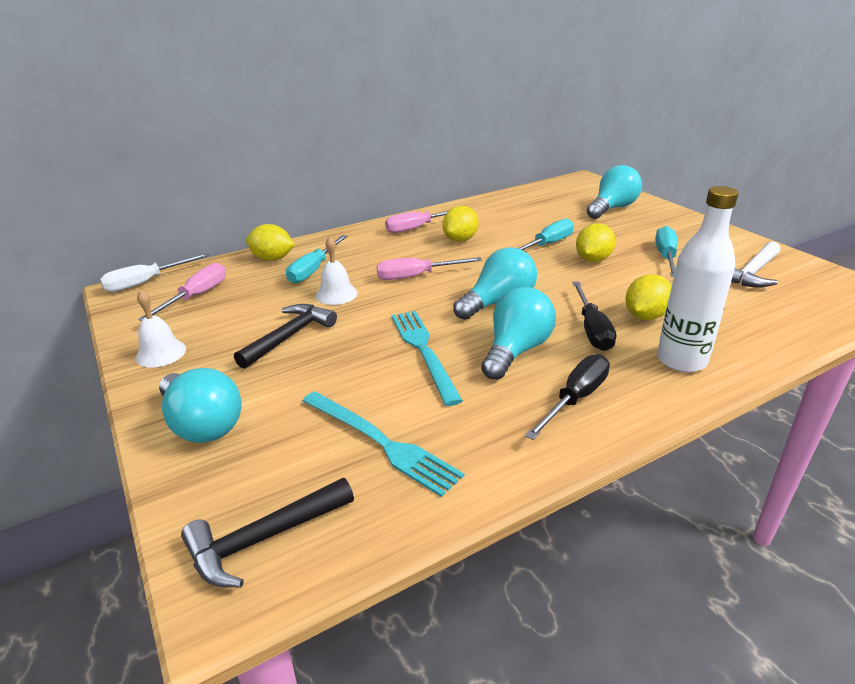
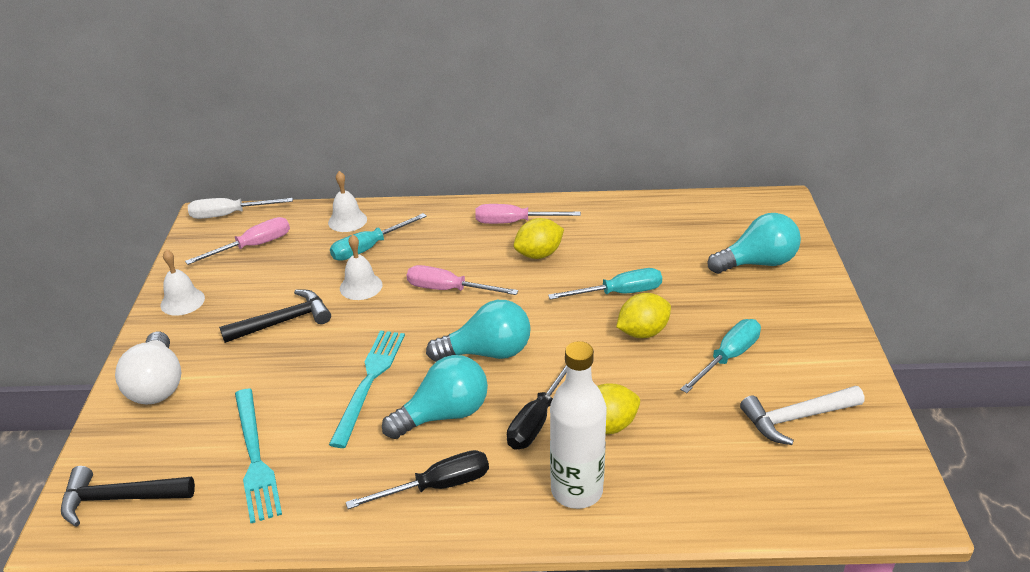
camera: 30 degrees right, 5 degrees up
(202, 424) = (157, 385): turquoise light bulb -> white light bulb
(272, 259) = (347, 220): yellow lemon -> white bell

